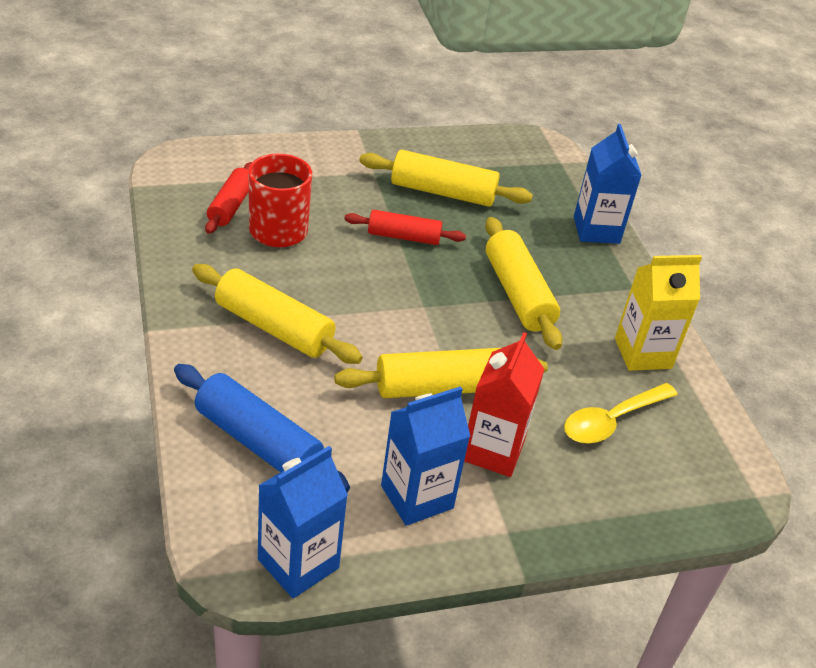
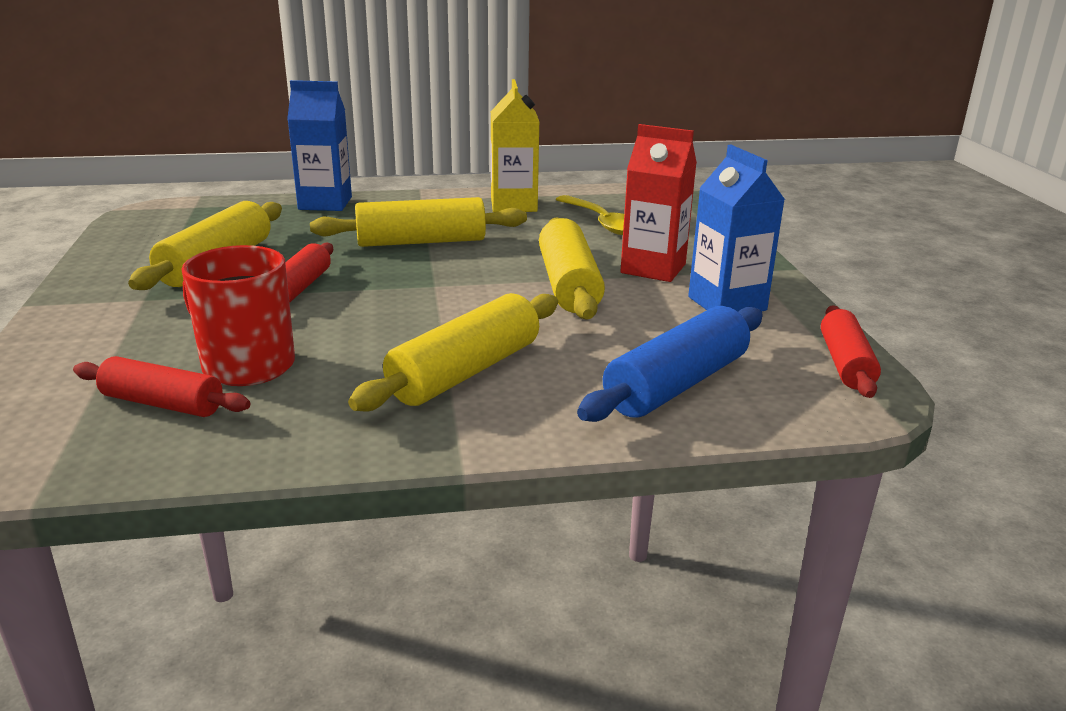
camera: 80 degrees left, 15 degrees down
(298, 563) = (845, 364): blue carton -> red rolling pin

